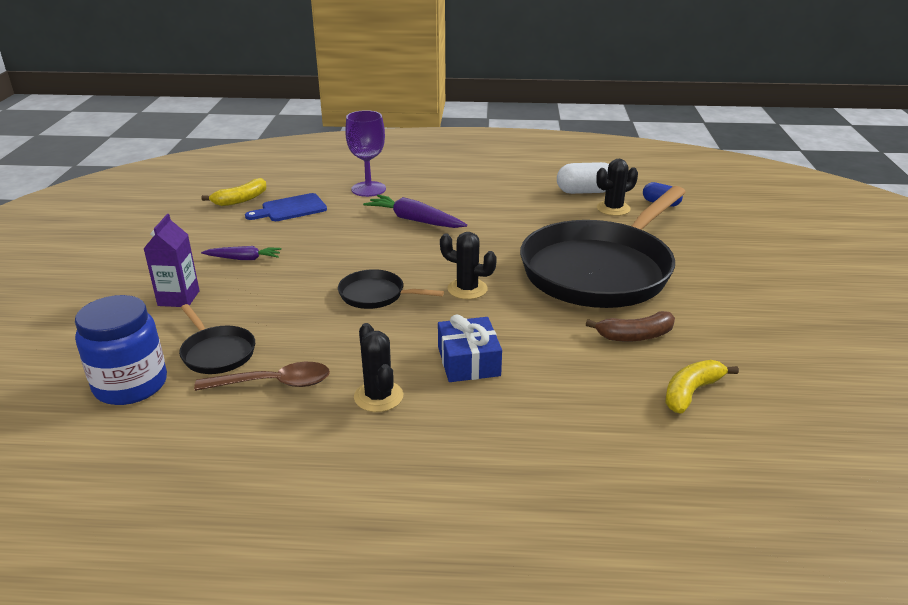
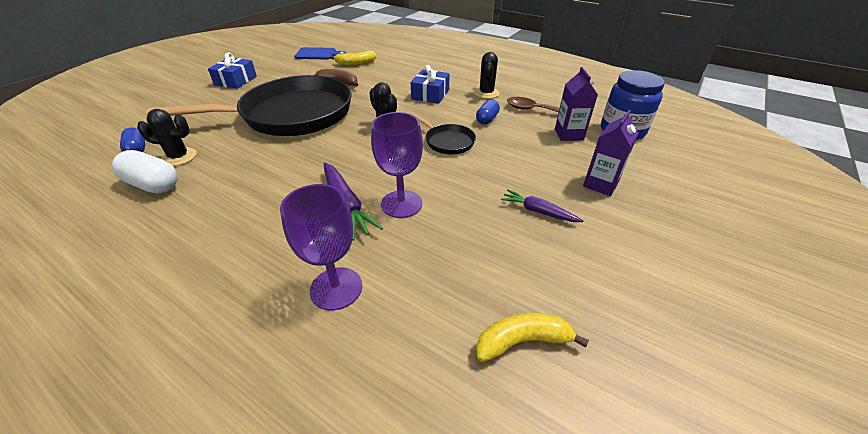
camera: 150 degrees left, 10 degrees up
(217, 352) = (569, 134): black pan -> purple carton
(290, 209) = (460, 283): blue cutting board -> blue cutting board (318, 54)
(346, 342) = (487, 119): none -> blue capsule
(370, 232) = (401, 204): none -> purple goblet
(776, 291) = (236, 80): none -> blue gift

